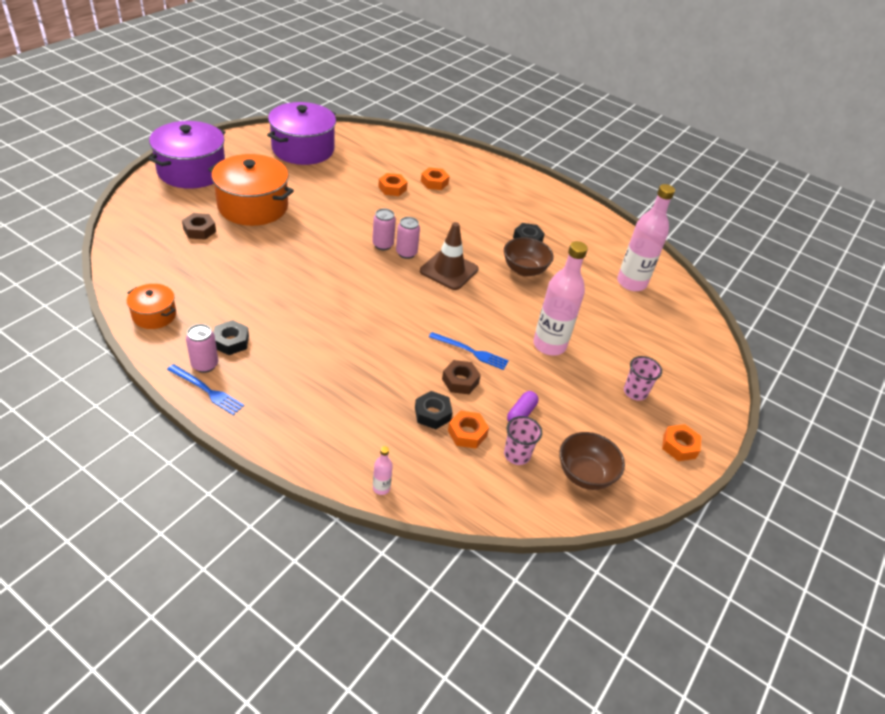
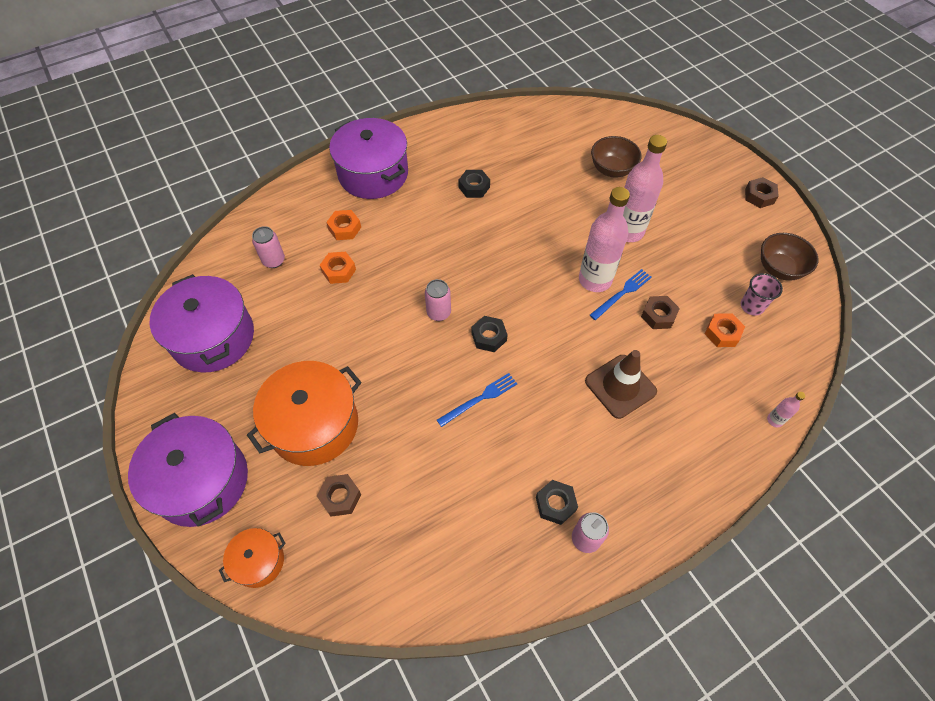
camera: 60 degrees left, 15 degrees up
(154, 315) = (488, 580): orange pot -> orange pot (259, 561)
(207, 390) = (625, 544): blue fork -> blue fork (479, 399)
(406, 253) = (460, 296): pink can -> pink can (274, 261)
(432, 414) = (694, 351): black nut -> black nut (489, 337)
(449, 270) = (500, 269): brown traffic cone -> brown traffic cone (620, 386)
(499, 184) = (373, 174): none -> purple pot
(521, 414) = (706, 285): purple capsule -> none
(524, 270) = (519, 208): brown bowl -> brown bowl (612, 169)
(631, 283) = (562, 138): pink bottle -> pink bottle (595, 280)
(635, 392) = (697, 197): pink cup -> none
(679, 446) = (759, 196): orange nut -> brown nut

